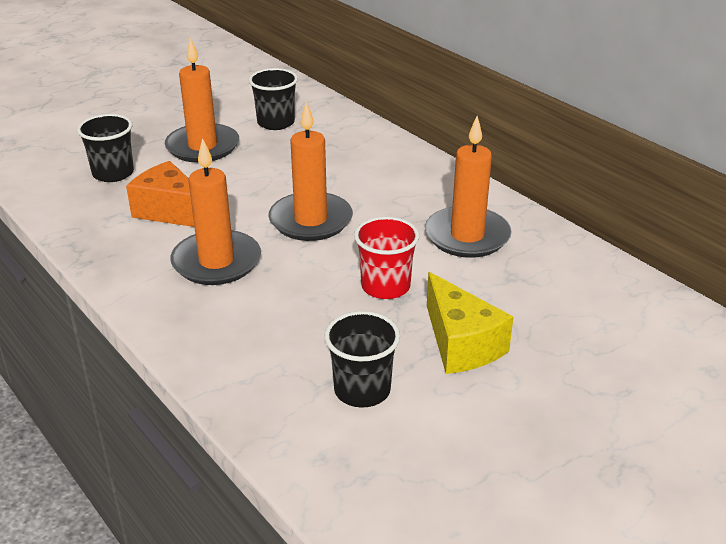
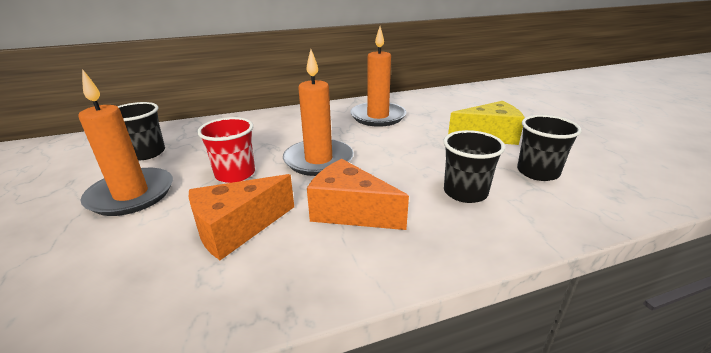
camera: 70 degrees left, 5 degrees down
(113, 173) = (98, 267): black cup -> black cup (465, 192)
(216, 262) = (350, 212): orange candle -> orange cheese
(385, 286) = (421, 147): red cup -> red cup (235, 174)

